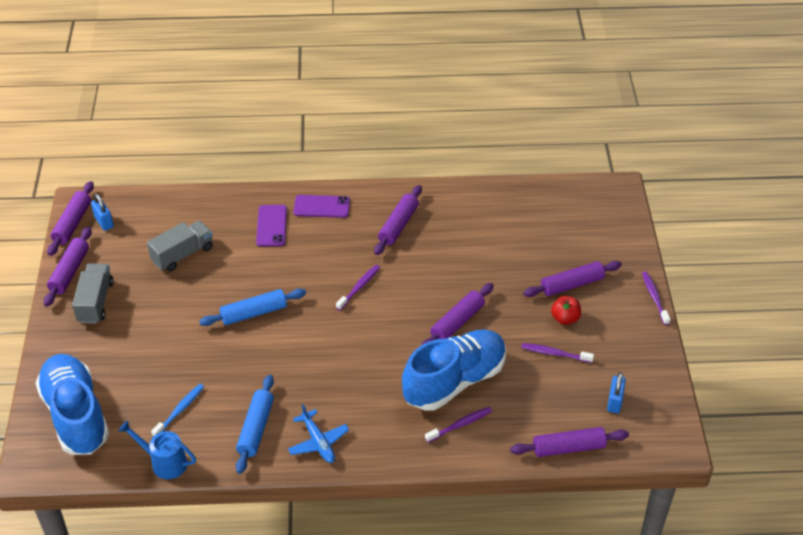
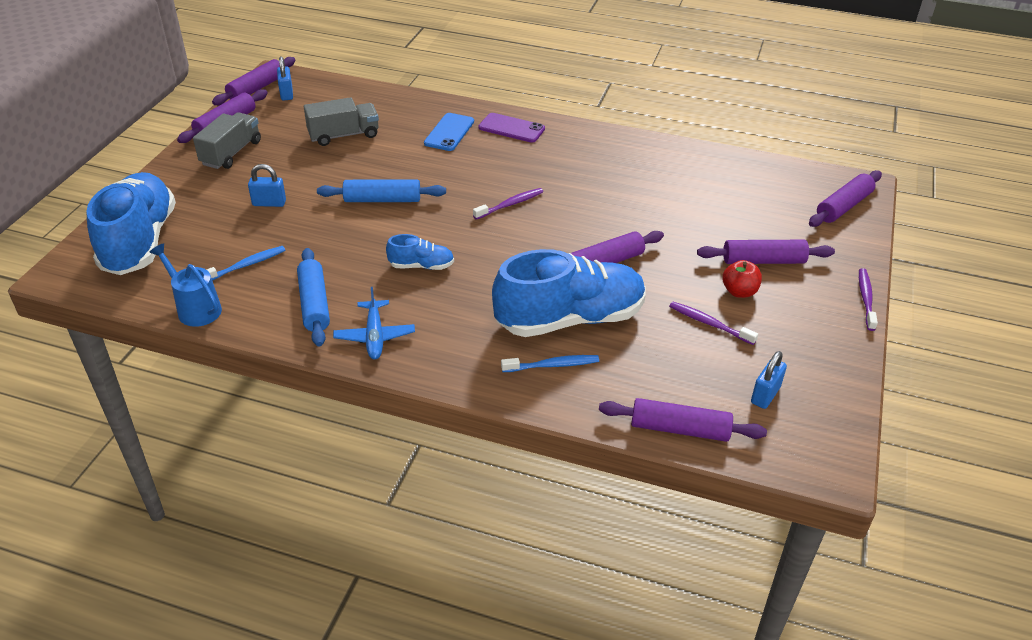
camera: 20 degrees right, 5 degrees down
(161, 344) = (269, 203): none -> blue padlock
(256, 428) = (314, 304): blue rolling pin -> blue rolling pin turned 45 degrees counterclockwise
(272, 226) = (449, 132): purple phone -> blue phone
(320, 368) = (421, 266): none -> blue shoe
(398, 225) = (585, 161): purple rolling pin -> purple rolling pin (843, 206)
(460, 425) = (552, 365): purple toothbrush -> blue toothbrush

